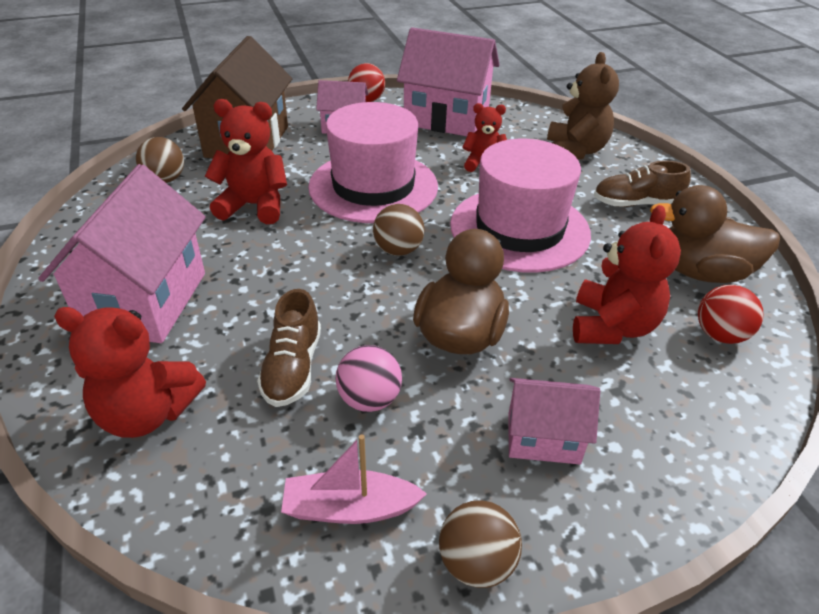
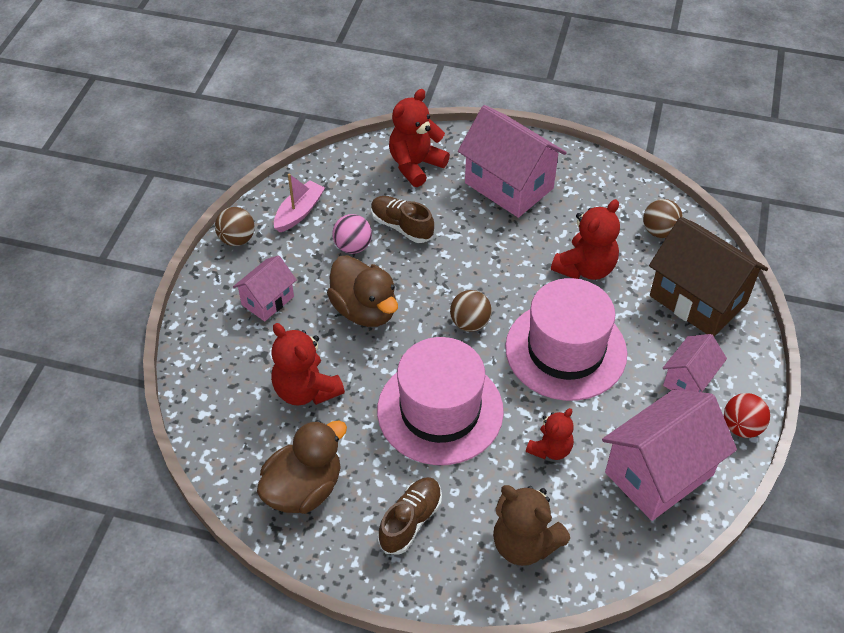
camera: 125 degrees right, 10 degrees up
(720, 335) = (249, 443): red ball -> none

